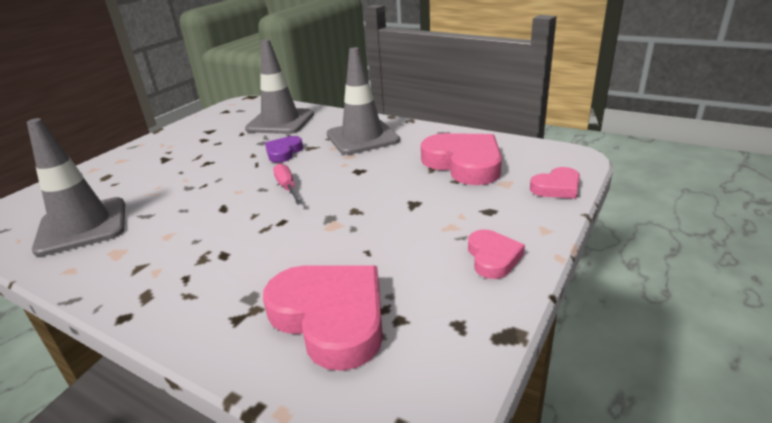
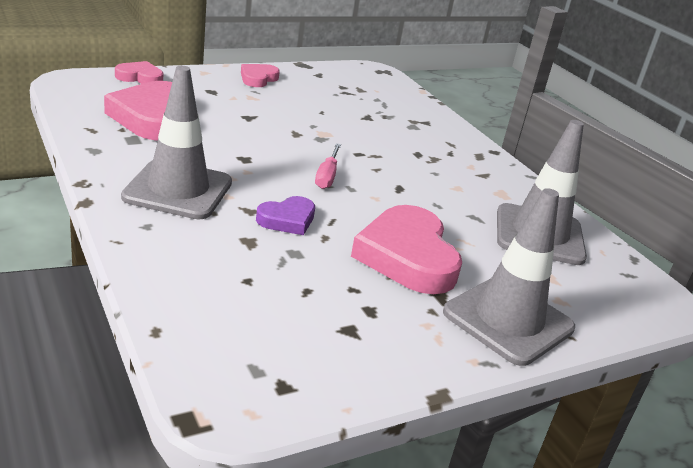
camera: 155 degrees left, 0 degrees up
(280, 122) = (229, 282): grey traffic cone -> grey traffic cone (508, 320)
(331, 317) = (375, 101): pink heart -> pink heart (407, 256)

